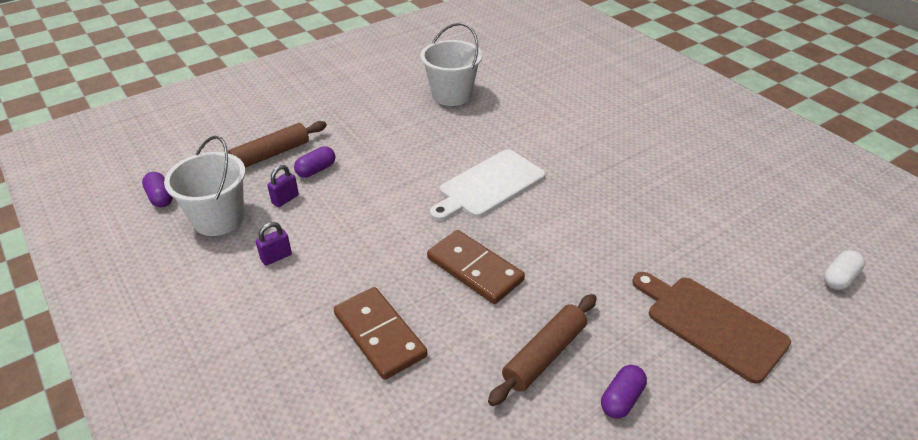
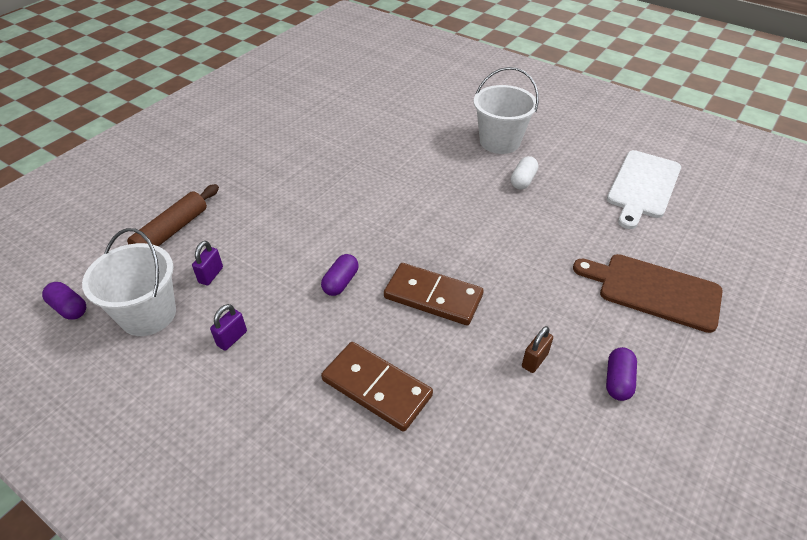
camera: 20 degrees left, 5 degrees up
(316, 170) = (228, 236): purple capsule -> purple capsule (341, 282)
(451, 95) = (326, 130): white bucket -> white bucket (499, 141)
(489, 185) = (405, 211): white cutting board -> white cutting board (643, 186)
(544, 355) = (534, 360): brown rolling pin -> brown padlock
(839, 278) = (727, 222): white capsule -> white capsule (523, 180)

